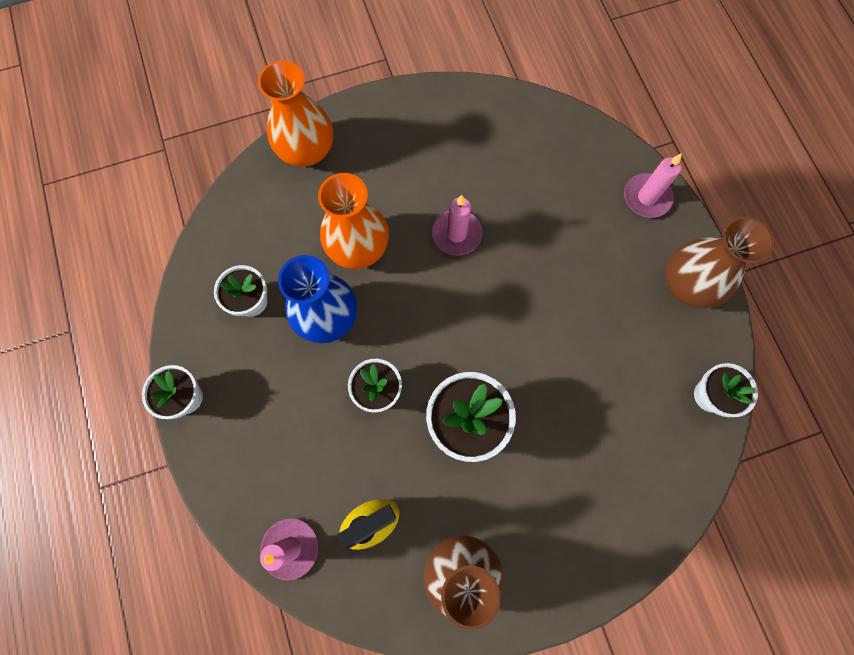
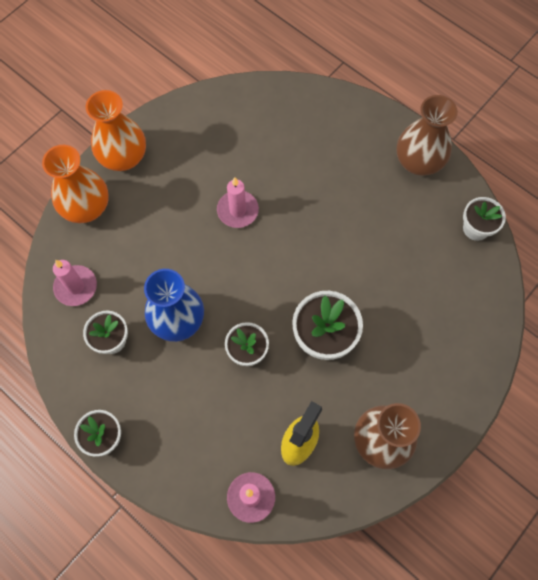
camera: 30 degrees left, 5 degrees down
(358, 247) = (170, 258): orange vase -> orange vase (123, 157)
(646, 197) = (356, 116): pink candle -> pink candle (76, 287)

